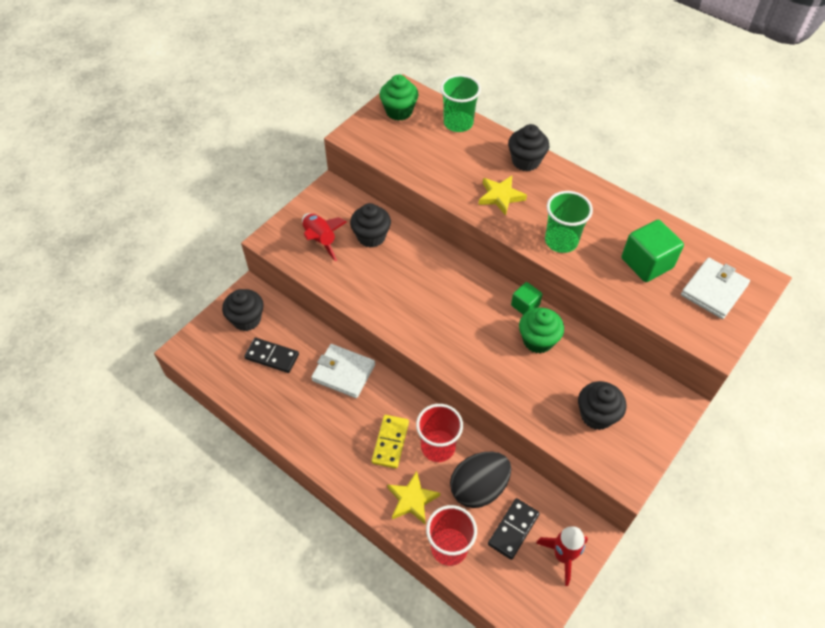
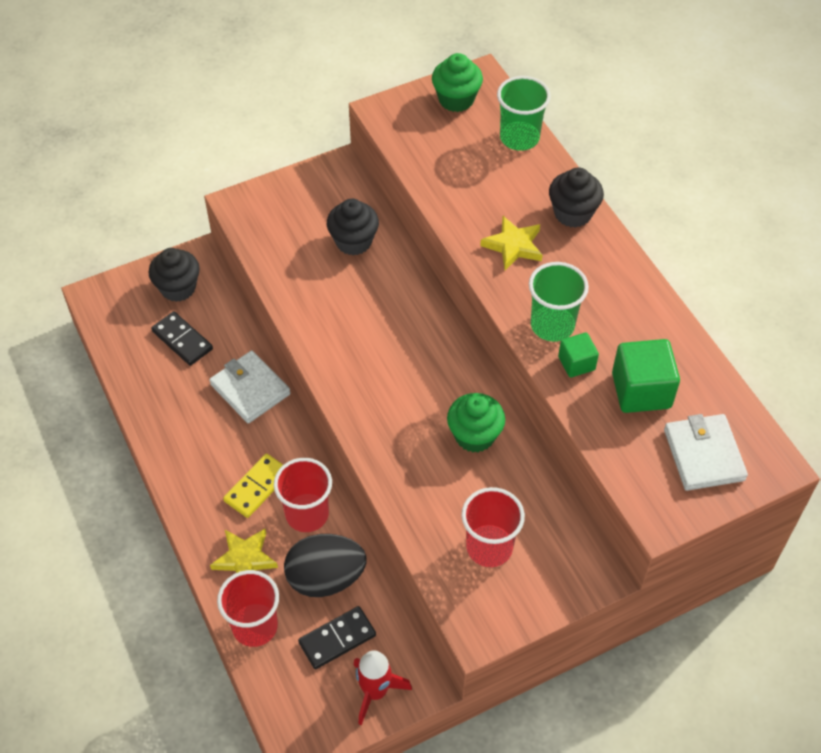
camera: 25 degrees right, 0 degrees up
(320, 240) = (293, 224): red rocket -> none
(525, 305) = (485, 389): green cube -> green cube (576, 363)
(596, 415) = (489, 547): black cupcake -> red cup
(714, 290) = (704, 455): white wallet -> white wallet turned 75 degrees counterclockwise

